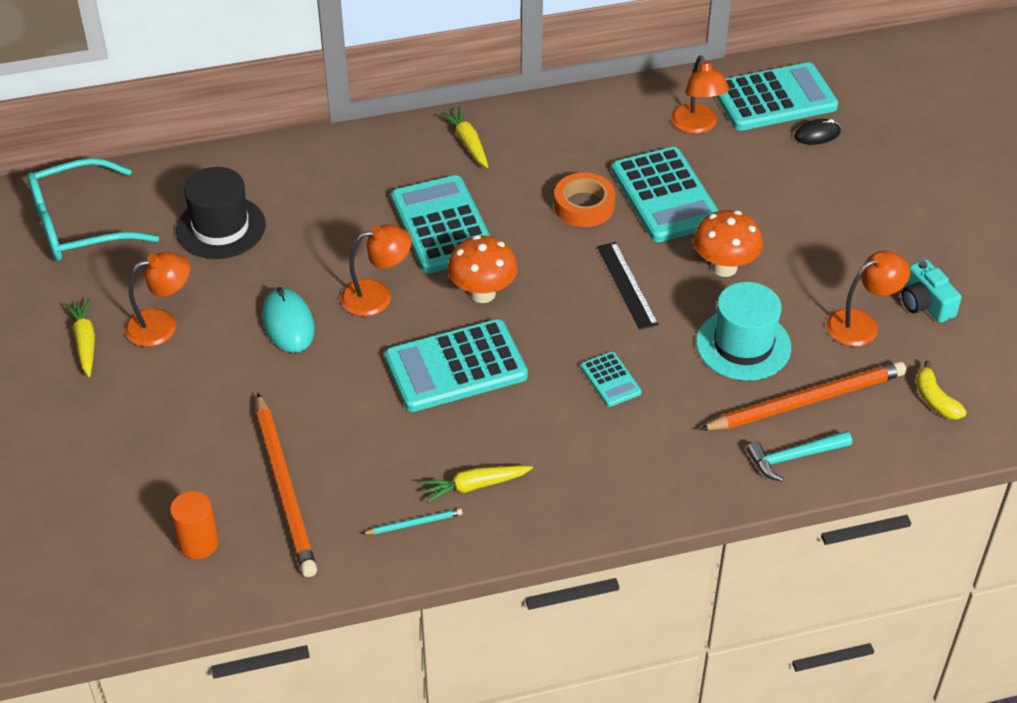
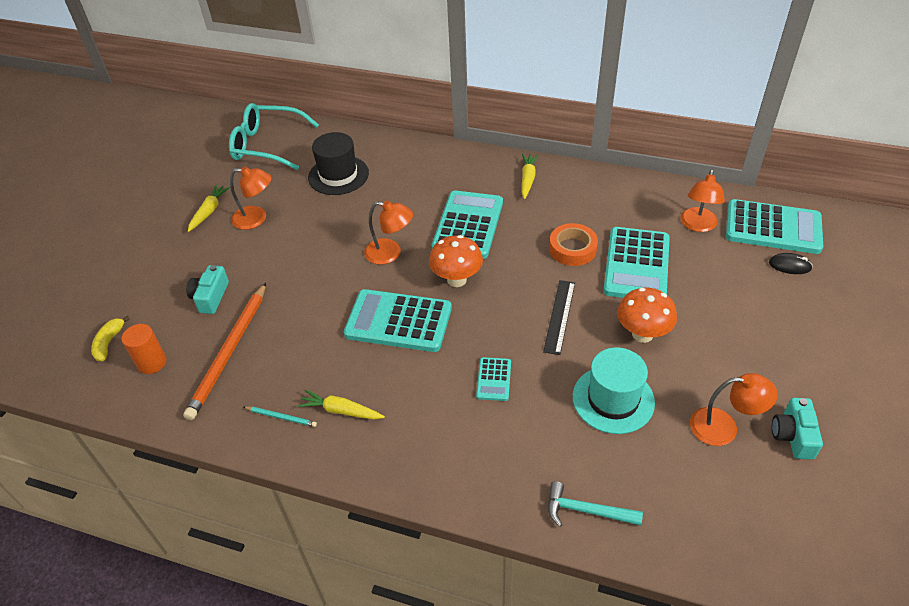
camera: 35 degrees right, 0 degrees up
(197, 441) = (210, 297): none -> turquoise camera
(288, 323) = (324, 248): turquoise mouse -> none
(807, 401) = (631, 469): orange pencil -> none
(935, 399) = (745, 523): yellow banana -> yellow banana (109, 343)

